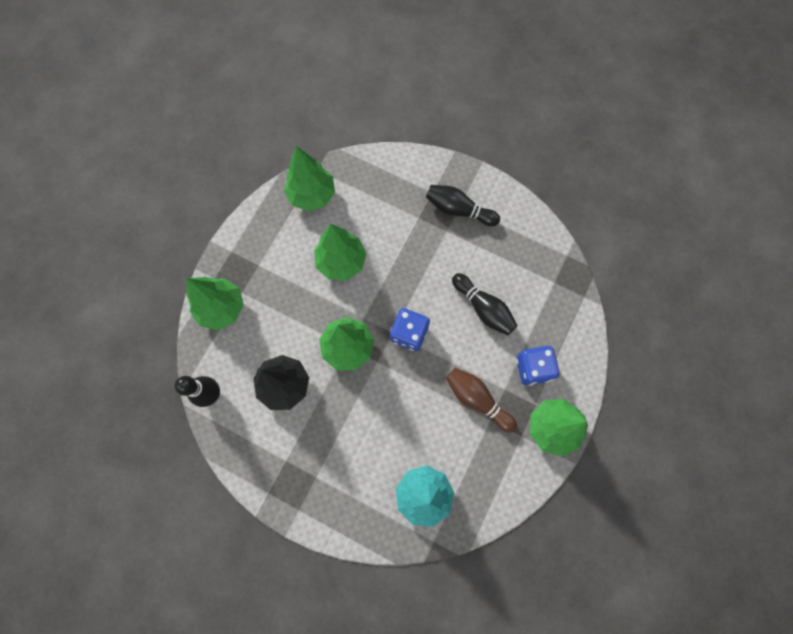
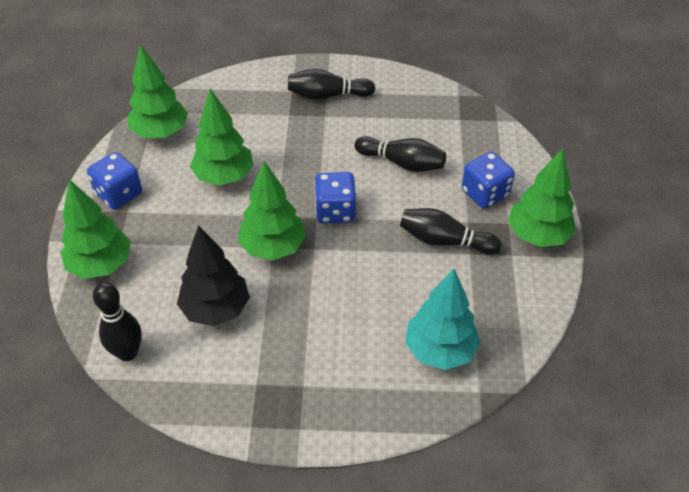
camera: 25 degrees left, 25 degrees down
(258, 245) = (119, 194): none -> blue dice
(477, 399) = (444, 241): brown bowling pin -> black bowling pin

